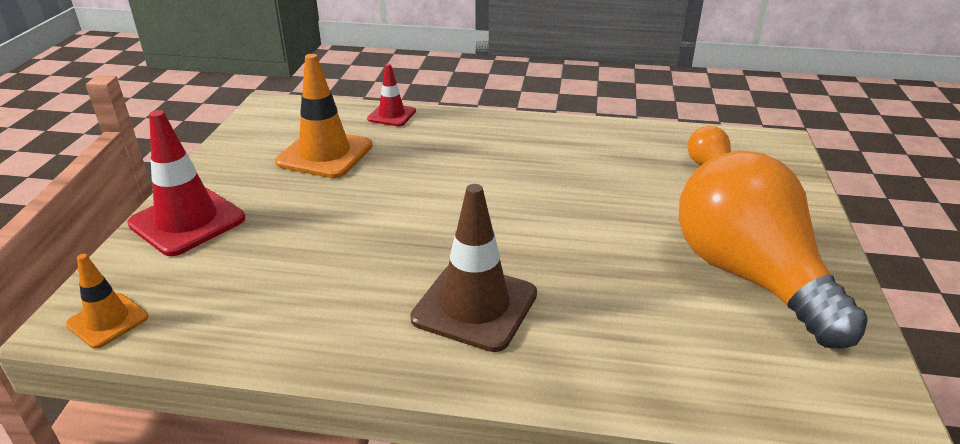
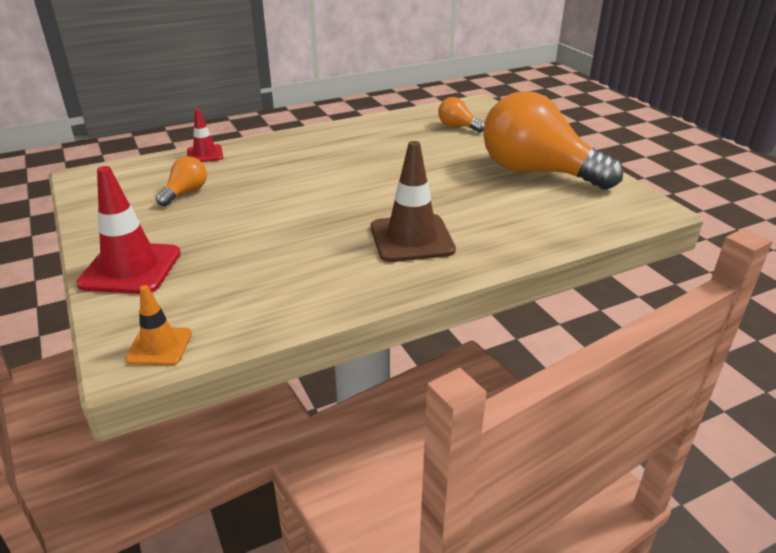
camera: 35 degrees left, 0 degrees up
(325, 154) = (185, 193): orange traffic cone -> orange light bulb

